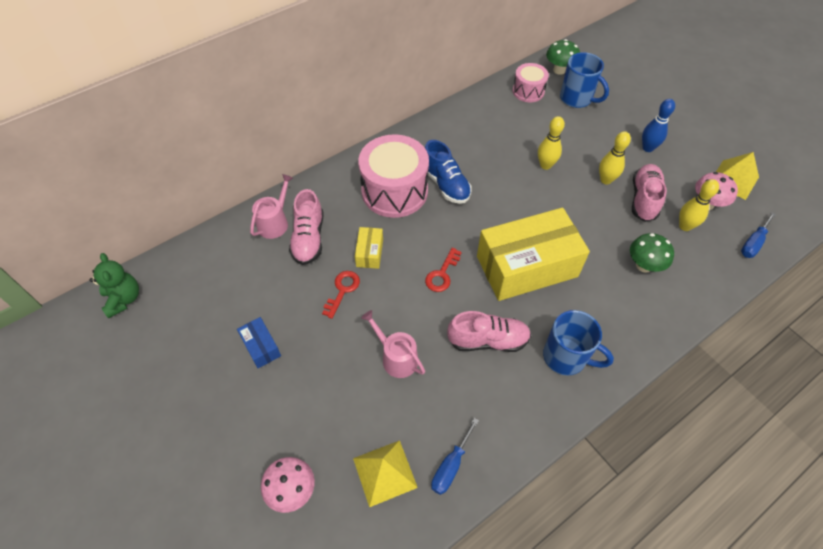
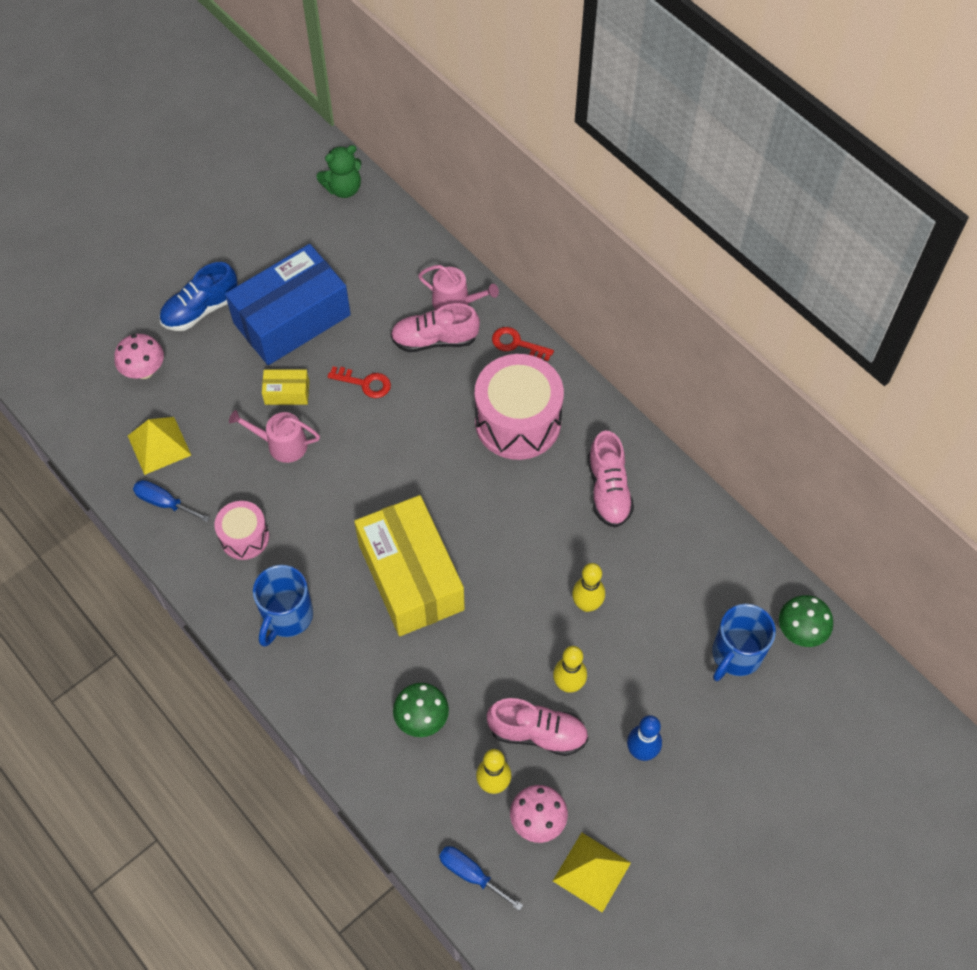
camera: 85 degrees right, 5 degrees up
(261, 347) = (292, 319): blue box -> blue box, size x2.38
(369, 253) = (419, 404): yellow box -> yellow box (287, 393)
(396, 358) = (282, 444): pink watering can -> pink watering can turned 120 degrees counterclockwise
(442, 274) = (393, 483): red key -> red key (517, 344)
(445, 184) = (536, 480): blue shoe -> blue shoe (201, 309)
(488, 340) = (306, 534): pink shoe -> pink shoe (608, 490)
(528, 91) = (740, 584): pink drum -> pink drum (244, 537)

